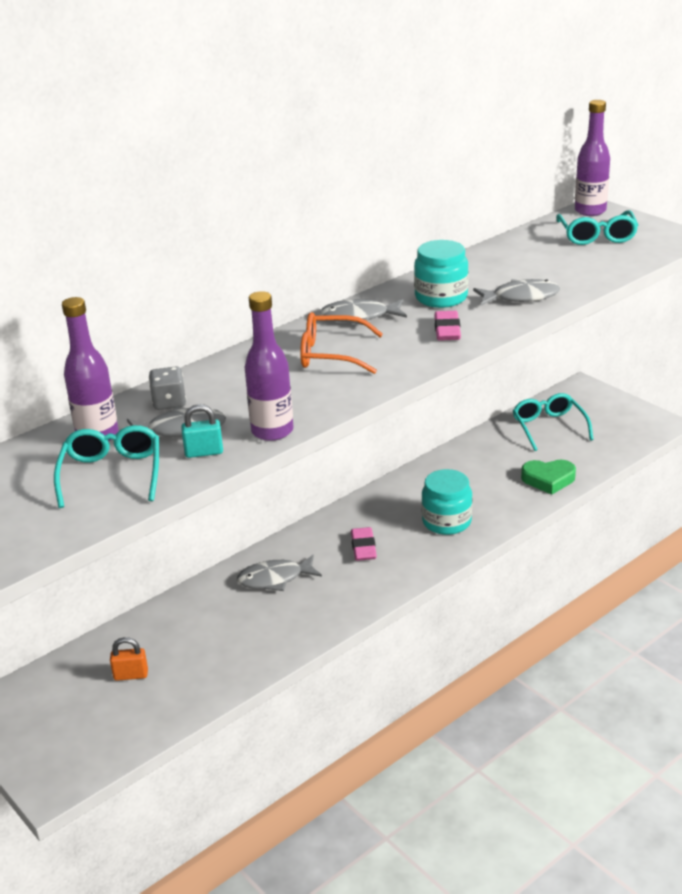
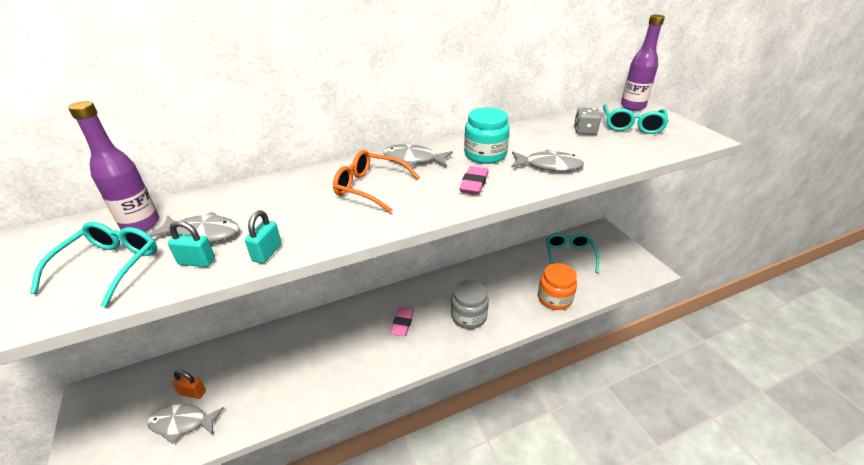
camera: 15 degrees right, 5 degrees up
(169, 402) = (219, 205): grey dice -> grey dice (585, 131)
(272, 431) = (267, 253): purple bottle -> turquoise padlock
(275, 579) = (331, 334): grey fish -> grey fish (182, 423)
(446, 521) = (468, 316): turquoise jar -> grey jar
(548, 479) = (554, 298): green heart -> orange jar

